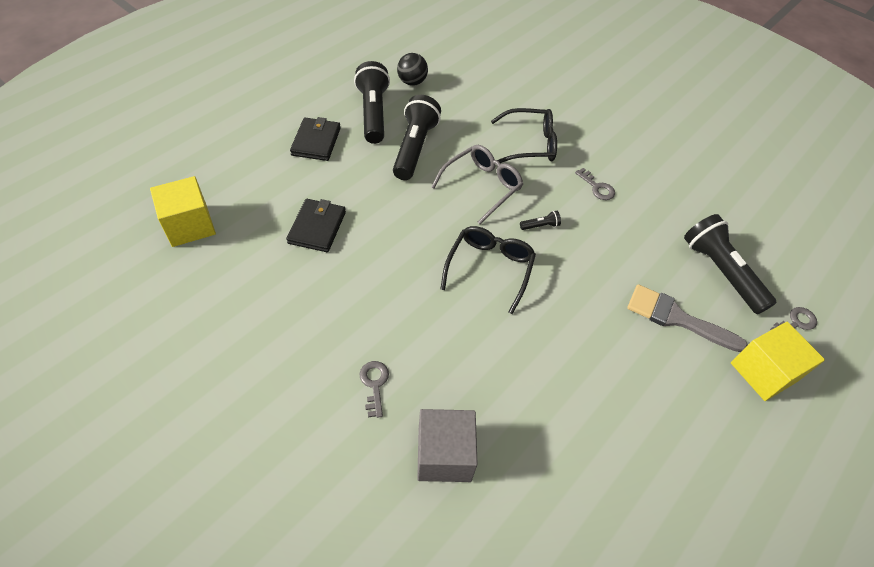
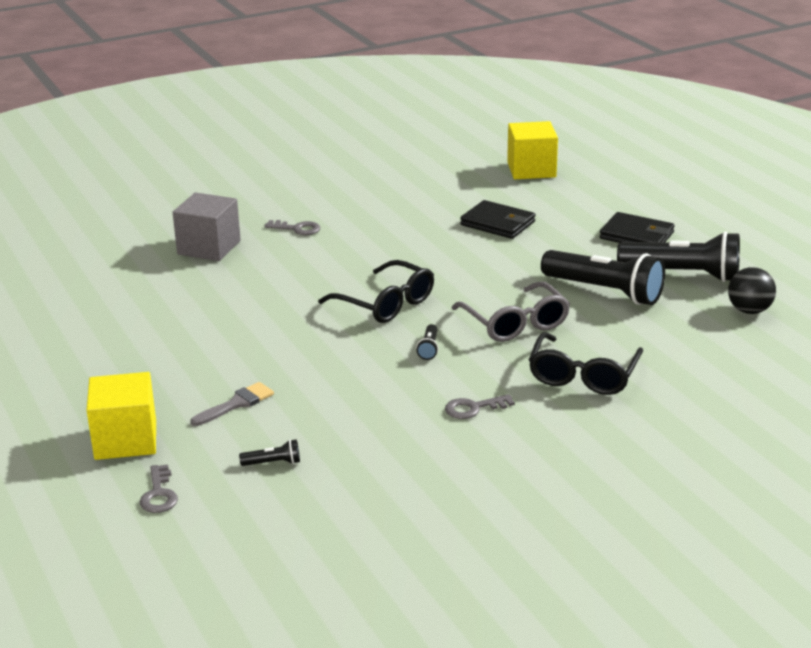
camera: 115 degrees right, 25 degrees down
(676, 318) = (237, 404): grey brush -> grey brush, size x0.61
(720, 272) = (273, 463): black flashlight -> black flashlight, size x0.40

